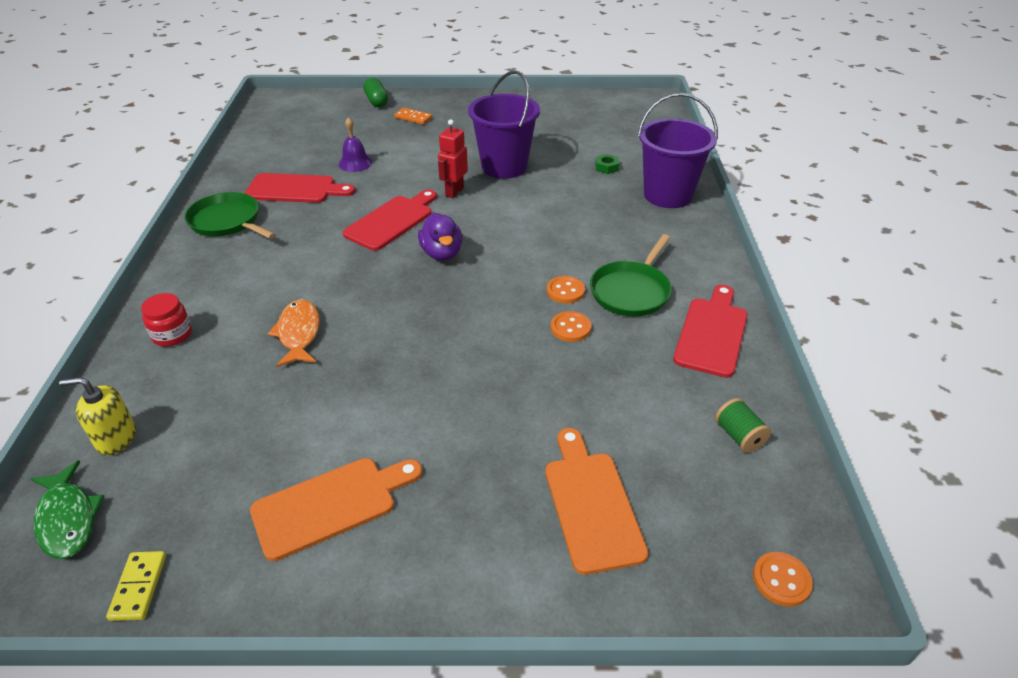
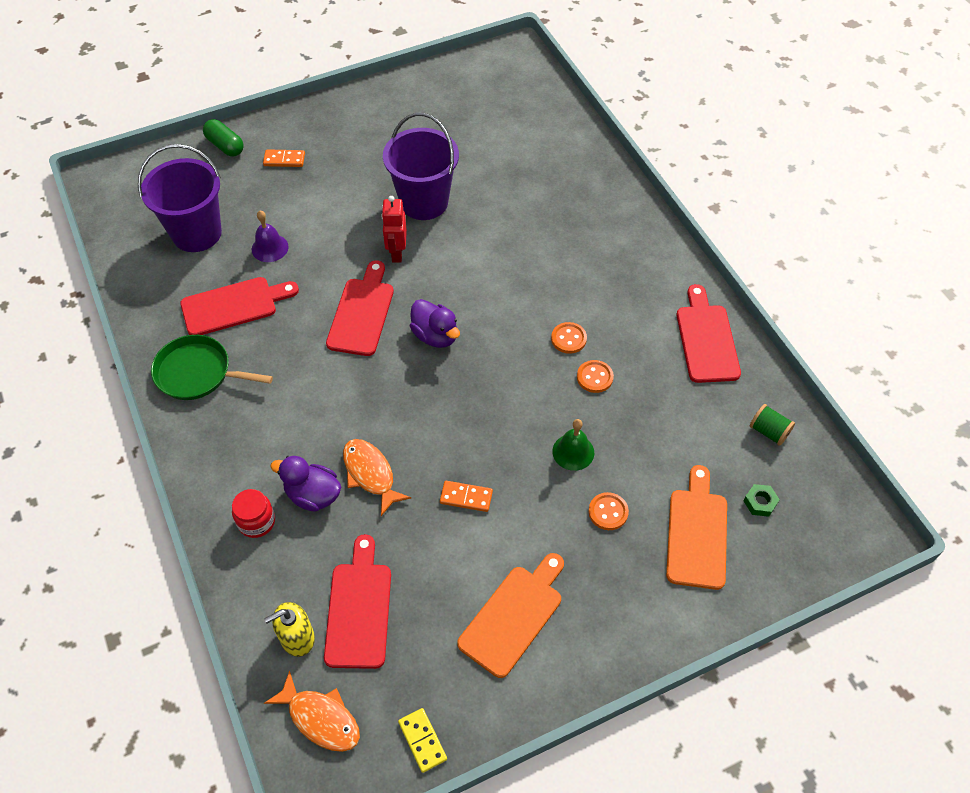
camera: 25 degrees left, 15 degrees up
(68, 519) = (320, 718): green fish -> orange fish
(191, 437) = (359, 609): none -> red cutting board
(236, 332) = (313, 495): none -> purple duck
(369, 382) = (466, 497): none -> orange domino
(504, 381) = (573, 452): none -> green bell
(591, 504) = (697, 533): orange cutting board -> orange cutting board turned 45 degrees clockwise
(606, 167) = (522, 170): green nut -> green nut (760, 502)
(631, 291) = (622, 318): green pan -> none
(667, 195) = (596, 189): purple bucket -> purple bucket (197, 233)
(781, 580) = (843, 536): orange button -> orange button (608, 512)

